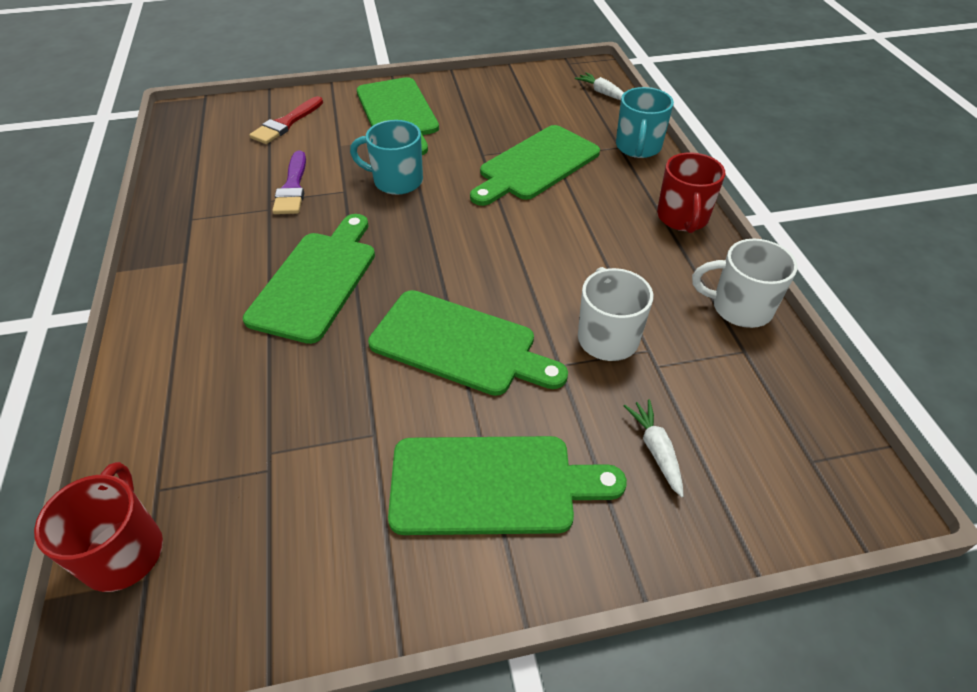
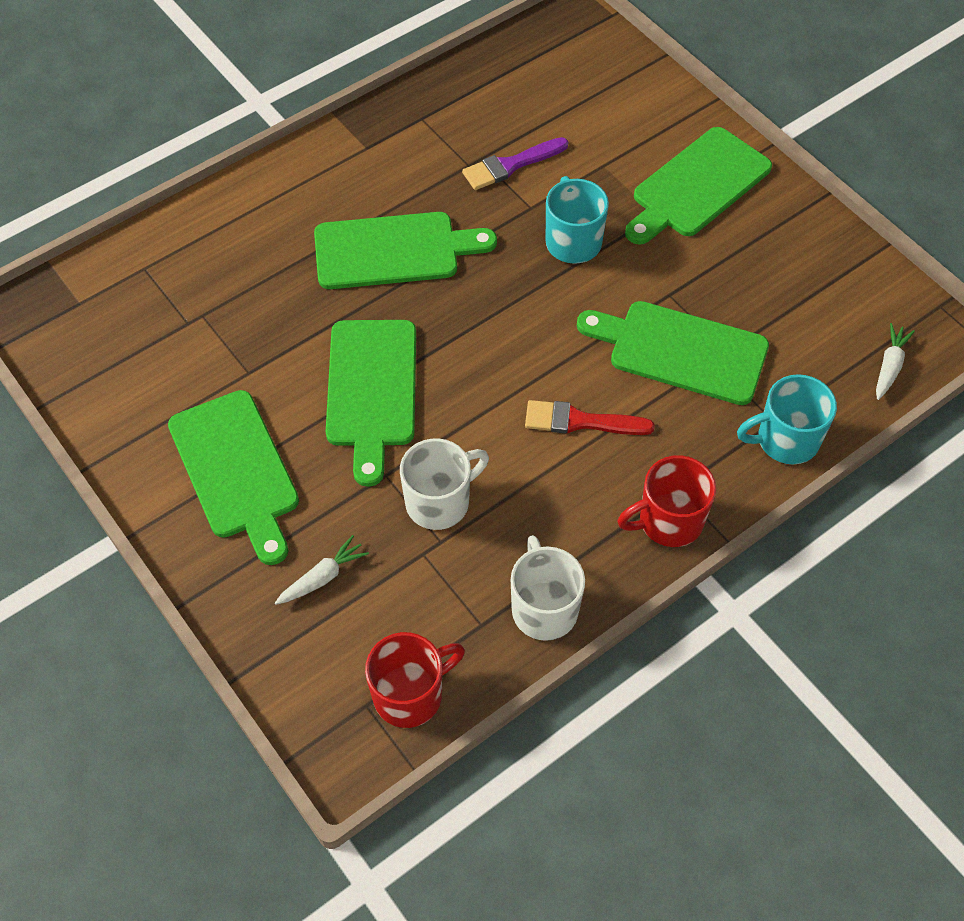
camera: 65 degrees right, 10 degrees up
(124, 551) = (93, 279): red mug -> red mug (410, 694)
(286, 123) = (611, 103): red brush -> red brush (580, 421)

